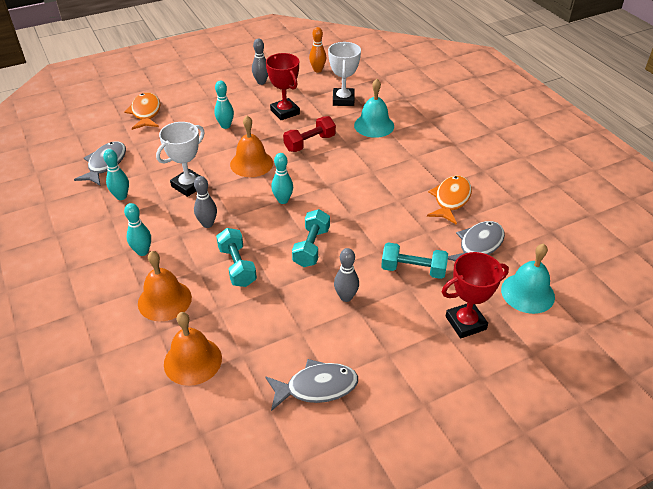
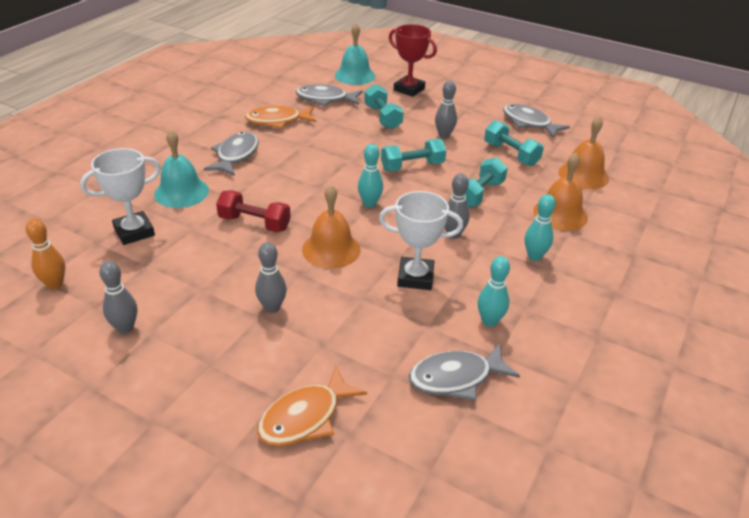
camera: 125 degrees left, 5 degrees down
(225, 126) = (272, 308): turquoise bowling pin -> grey bowling pin
(273, 328) = (511, 154): none -> turquoise dumbbell
(285, 112) = (198, 269): red trophy -> none
(406, 160) = (236, 155): none -> grey fish

